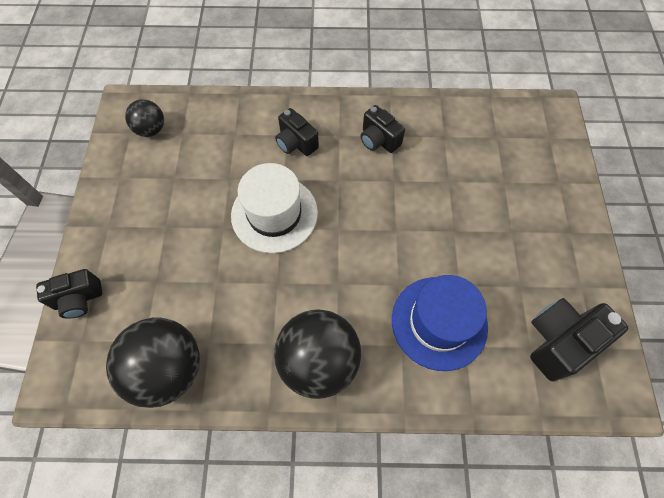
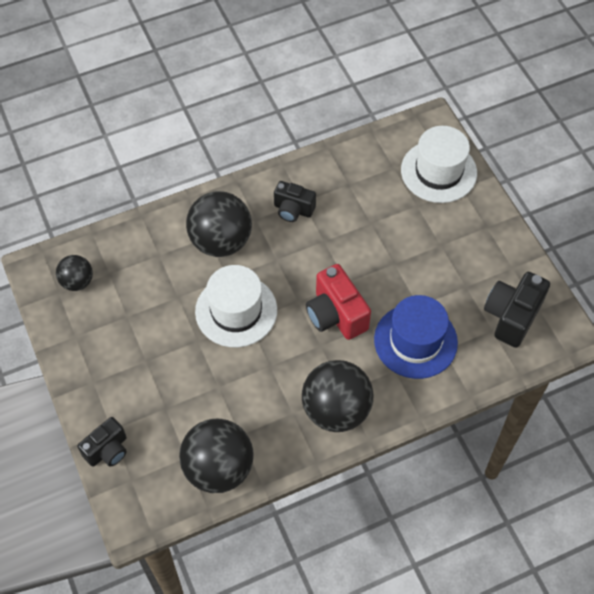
camera: 25 degrees left, 5 degrees down
(296, 143) = (221, 241): black camera -> black ball
(369, 259) = (336, 315): none -> red camera
(541, 157) = (438, 171): none -> white hat

